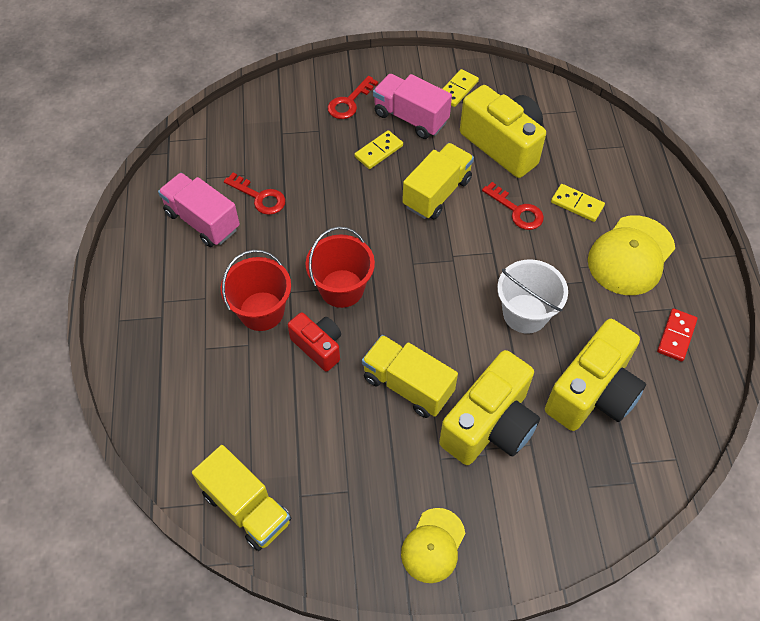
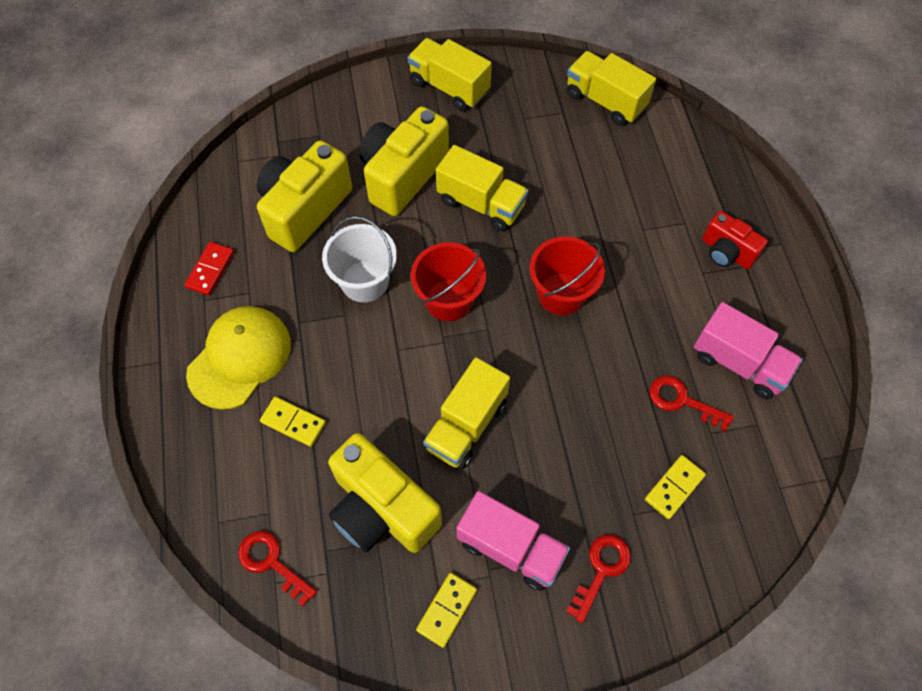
camera: 175 degrees right, 5 degrees up
(261, 311) = (639, 263): red bucket -> red bucket (449, 300)
(318, 347) = (573, 232): red camera -> red camera (726, 252)
(379, 151) = (547, 484): yellow domino -> yellow domino (674, 487)
(433, 545) = (449, 87): yellow cap -> yellow truck
(517, 211) = (367, 407): red key -> red key (271, 562)

